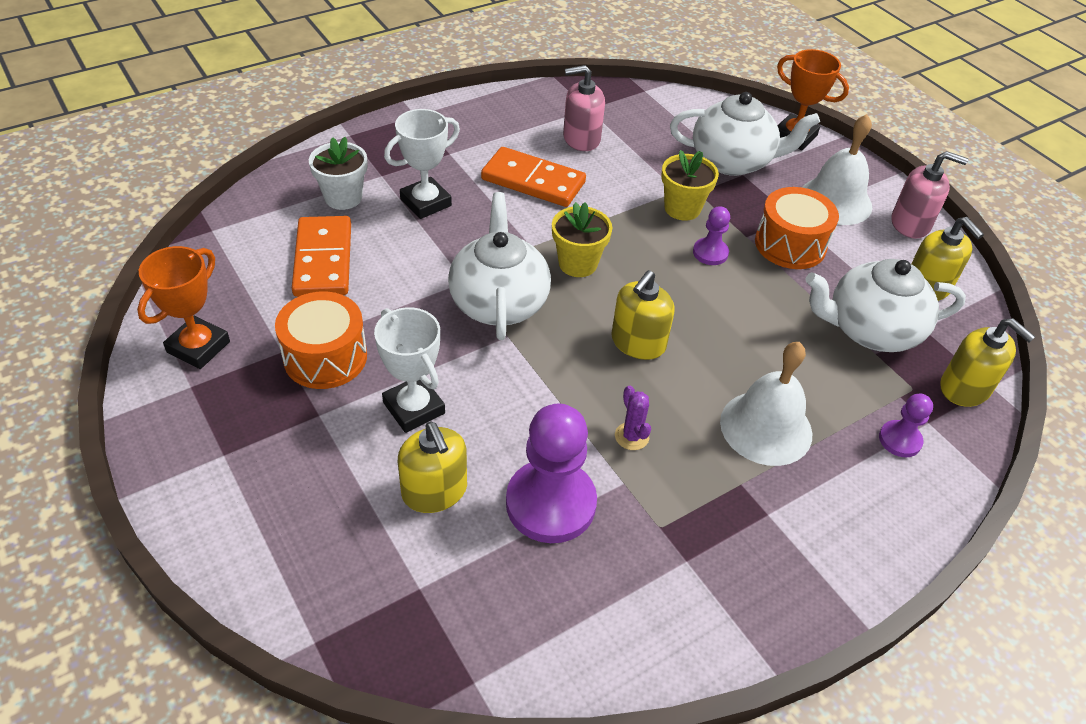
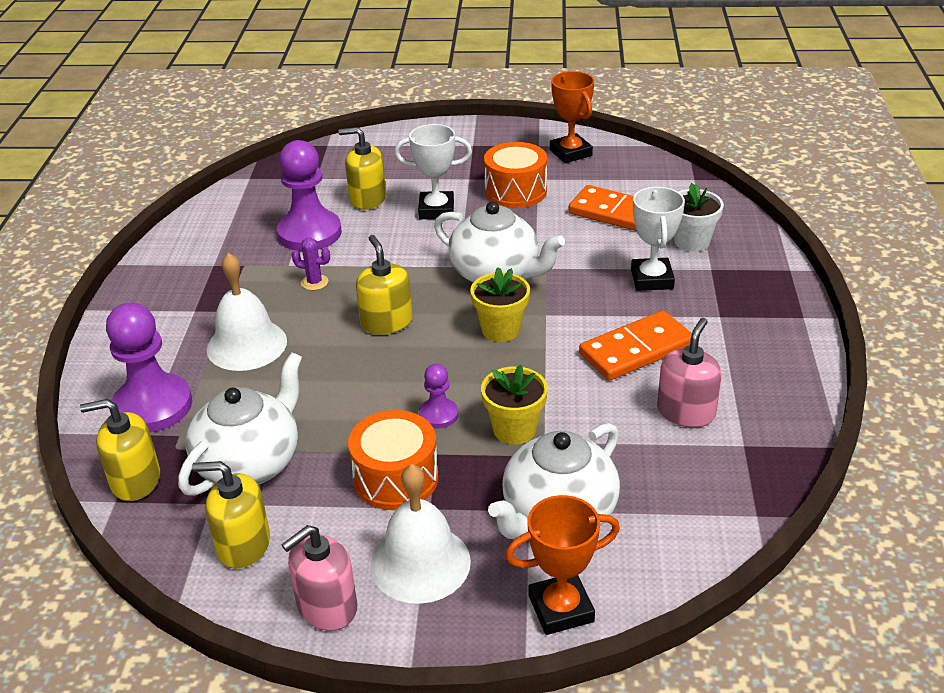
camera: 130 degrees right, 10 degrees down
(899, 440) = (153, 406): purple pawn -> purple pawn, size x2.00

